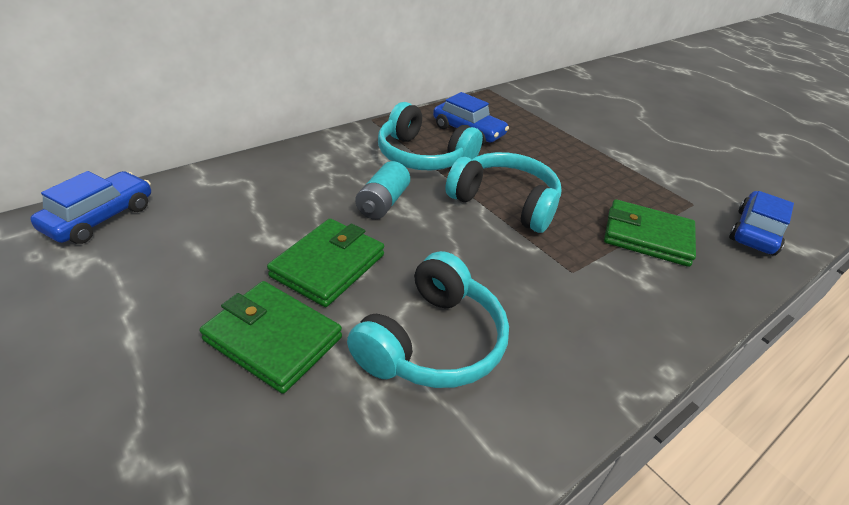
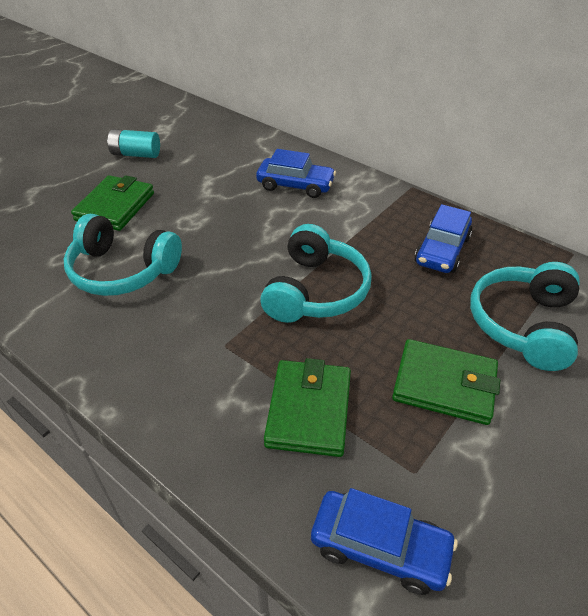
camera: 80 degrees right, 5 degrees up
(100, 218) = (203, 121): blue car -> blue car (295, 185)
(328, 265) = (187, 211): green wallet -> green wallet (444, 385)
(383, 203) = (275, 219): turquoise battery -> turquoise battery (136, 154)
(423, 156) = (365, 228): turquoise headphones -> turquoise headphones (523, 324)

